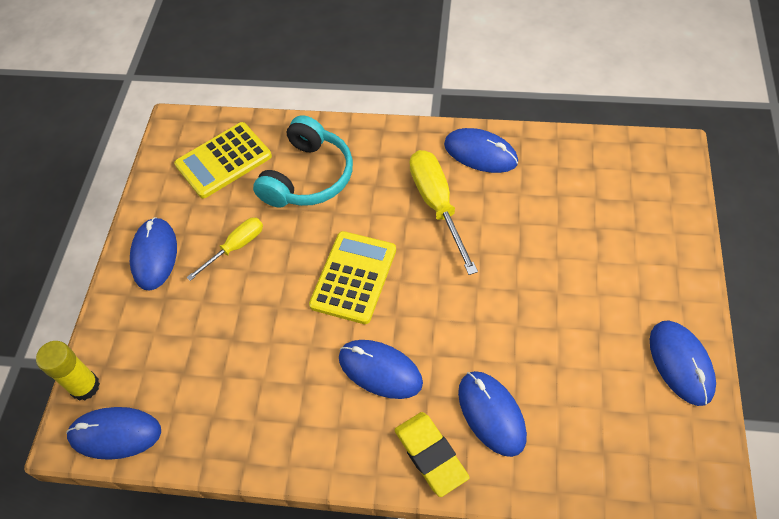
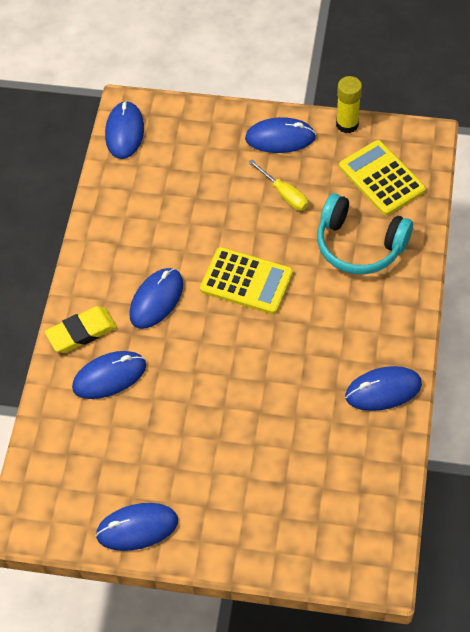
camera: 90 degrees right, 0 degrees up
(85, 386) = (165, 108): yellow glue stick -> yellow glue stick (347, 124)
(437, 205) = (320, 349): yellow screwdriver -> none
(480, 153) = (383, 390): blue mouse -> blue mouse turned 45 degrees clockwise

